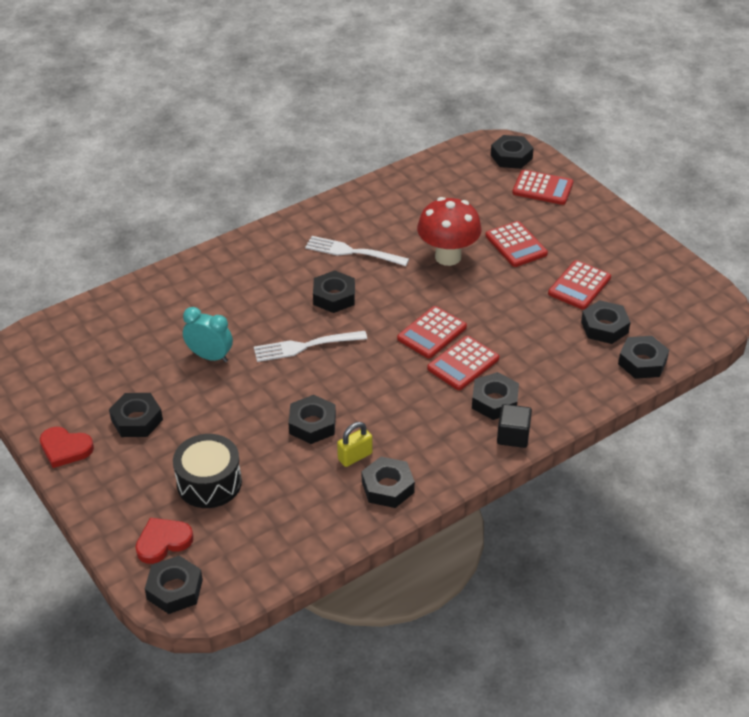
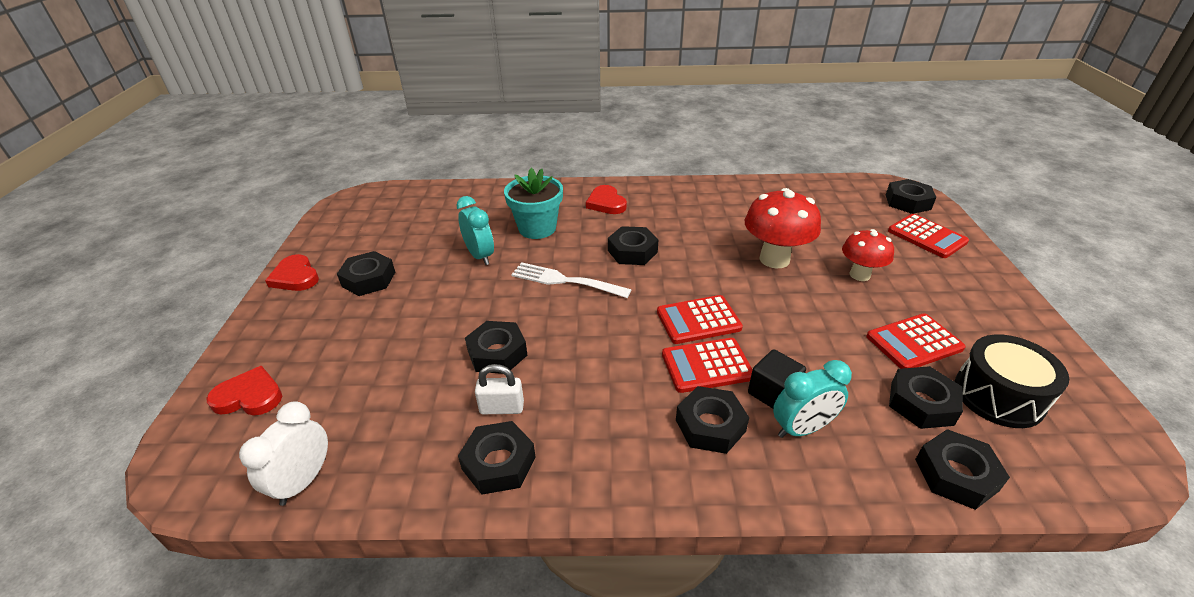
camera: 35 degrees right, 5 degrees down
(175, 589) = (193, 453): black nut -> none
(209, 482) = (352, 361): black drum -> black drum (998, 395)
(231, 309) = (537, 228): none -> turquoise flower pot
(267, 257) = (606, 203): none -> red heart
(275, 561) = (303, 481): none -> white clock
(353, 252) = (684, 224): white fork -> none
(355, 456) = (502, 407): yellow padlock -> white padlock
(513, 436) = (699, 482): black cube -> black cube (773, 393)
(516, 245) = (859, 275): red calculator -> red mushroom
(548, 376) = (802, 428): none -> turquoise clock

